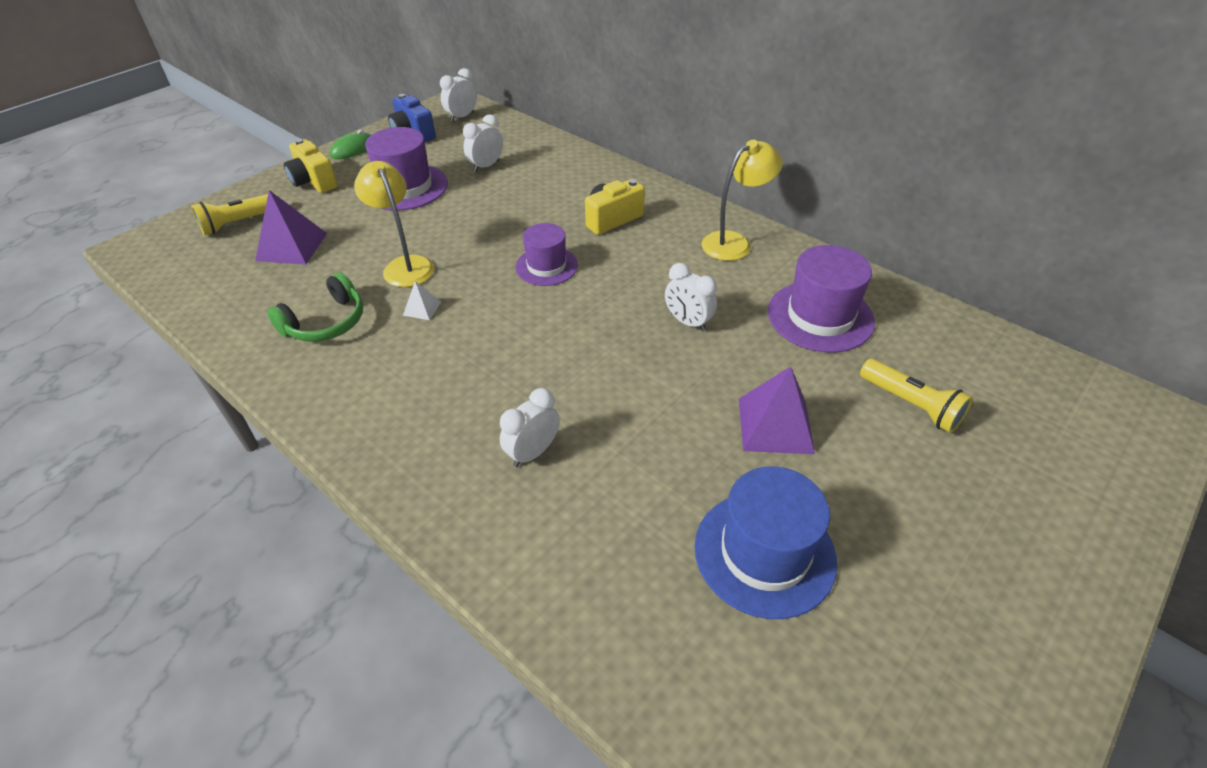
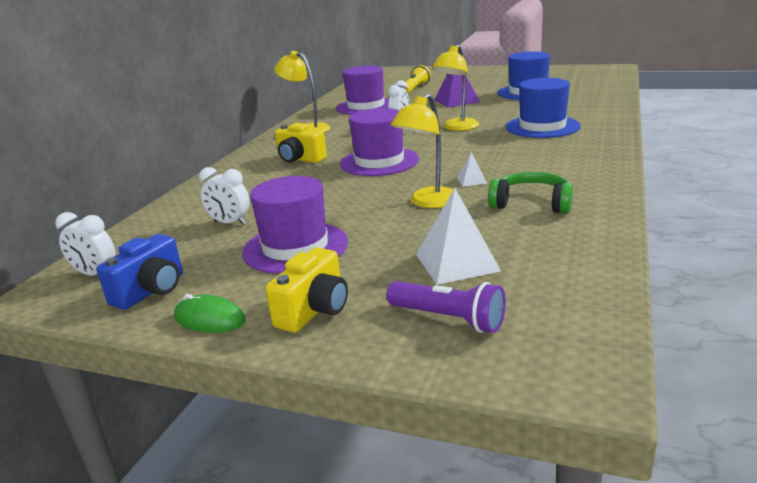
camera: 110 degrees left, 20 degrees down
(239, 223) = (448, 319): yellow flashlight -> purple flashlight
(291, 246) = (456, 262): purple pyramid -> white pyramid
(533, 452) = (542, 127): white clock -> blue hat
(546, 266) = (379, 162): purple hat -> purple hat, size x1.53
(615, 366) = (457, 128): none -> yellow lamp

